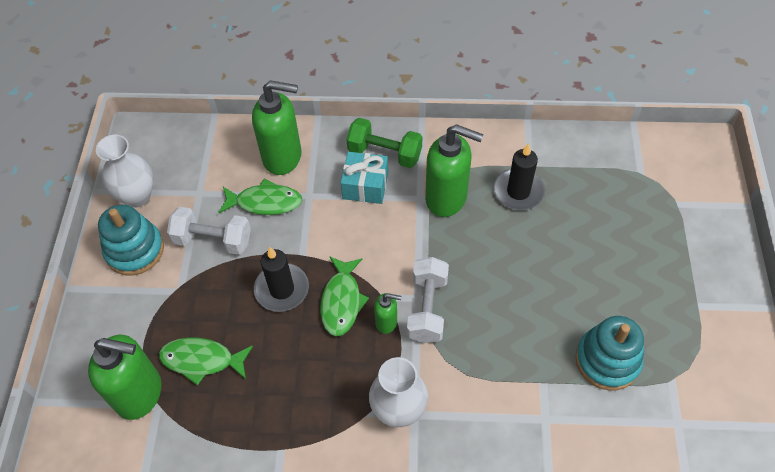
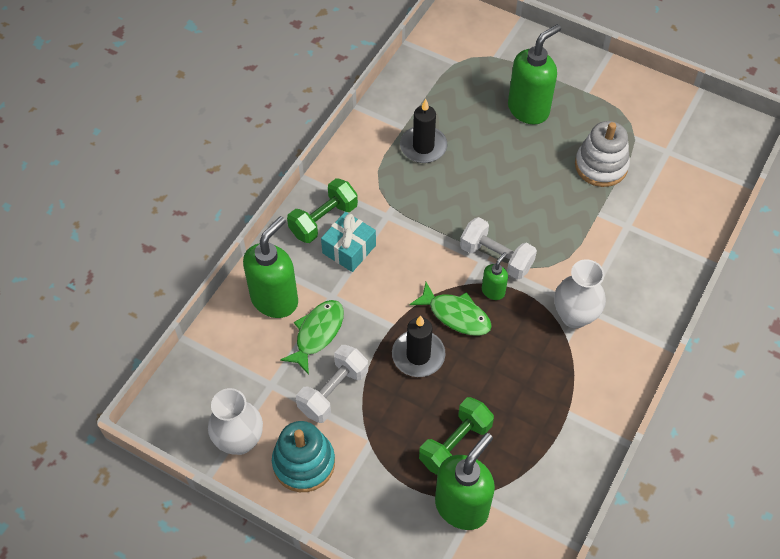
camera: 65 degrees left, 0 degrees up
(202, 360) = (455, 444): green fish -> green dumbbell
(447, 198) = (399, 197): green soap dispenser -> green soap dispenser (528, 109)
(607, 360) = (601, 166): turquoise stacking toy -> white stacking toy

